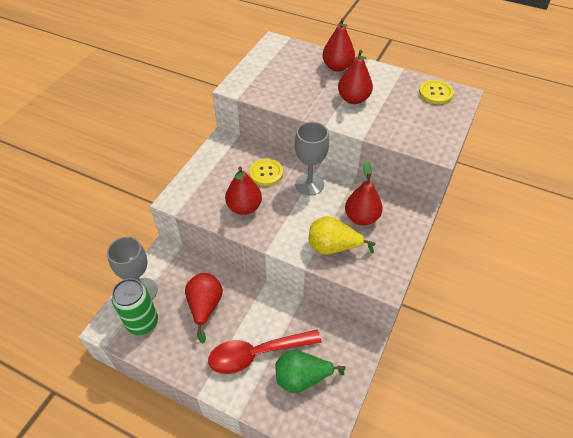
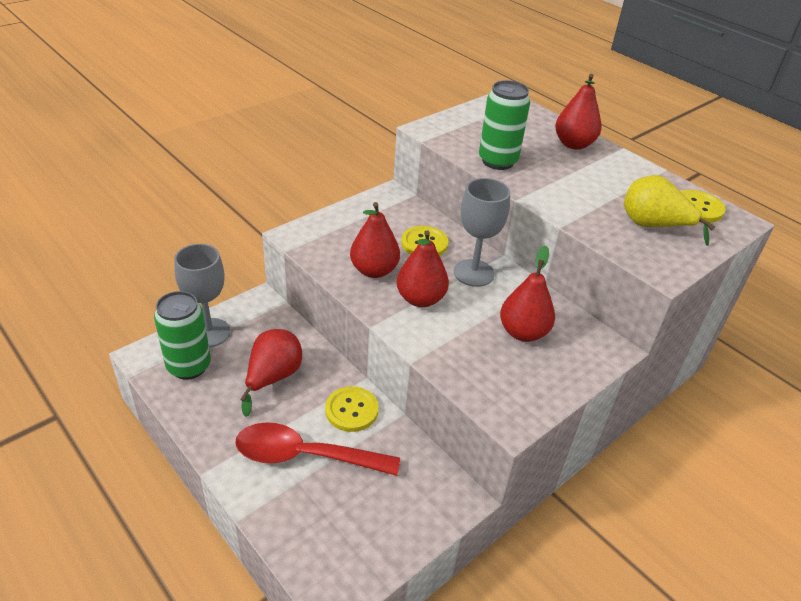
camera: 20 degrees right, 10 degrees down
(269, 308) = (351, 410): none -> yellow button
(296, 98) = (497, 161): none -> green can
(302, 378) = (347, 509): green pear -> none
(333, 247) = (463, 352): yellow pear -> yellow pear (653, 226)
(353, 99) = (574, 182): red pear -> red pear (420, 299)

